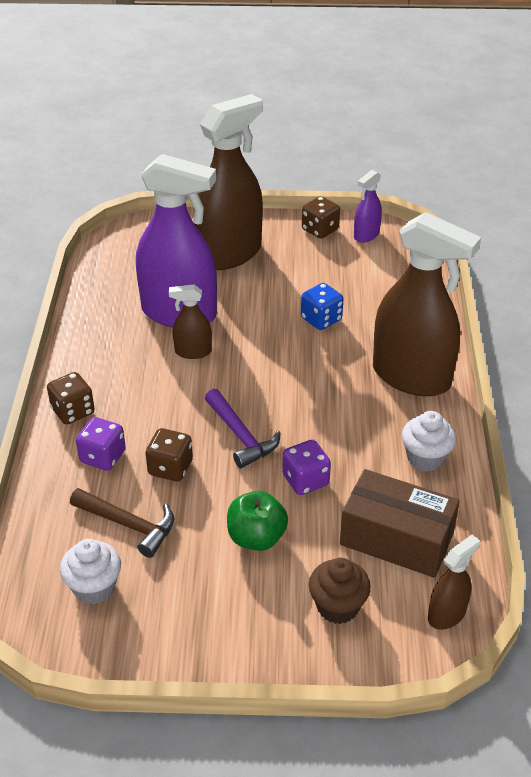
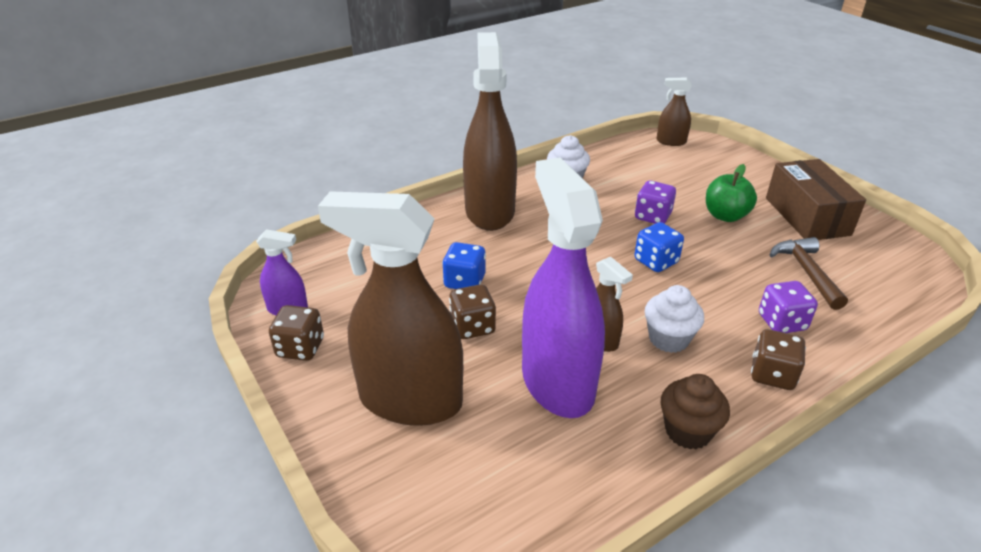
camera: 125 degrees left, 5 degrees down
(94, 587) = (867, 260): white cupcake -> white cupcake (668, 339)
(170, 468) = (735, 280): brown dice -> brown dice (472, 327)
(241, 436) = (656, 261): purple hammer -> blue dice
(337, 606) = (721, 171): brown cupcake -> brown cupcake (688, 431)
(396, 539) = (646, 170): brown box -> brown box (807, 216)

